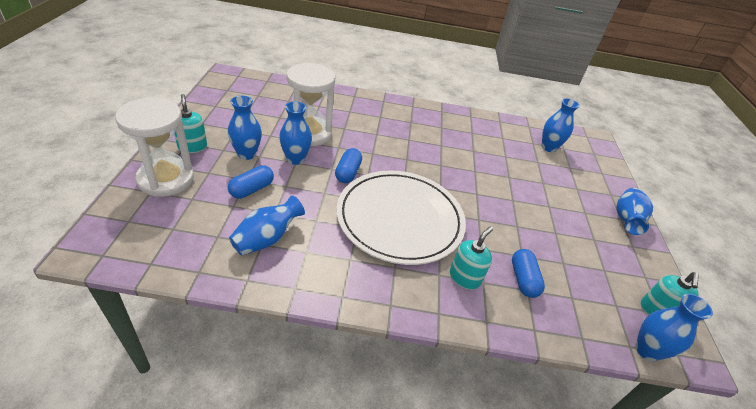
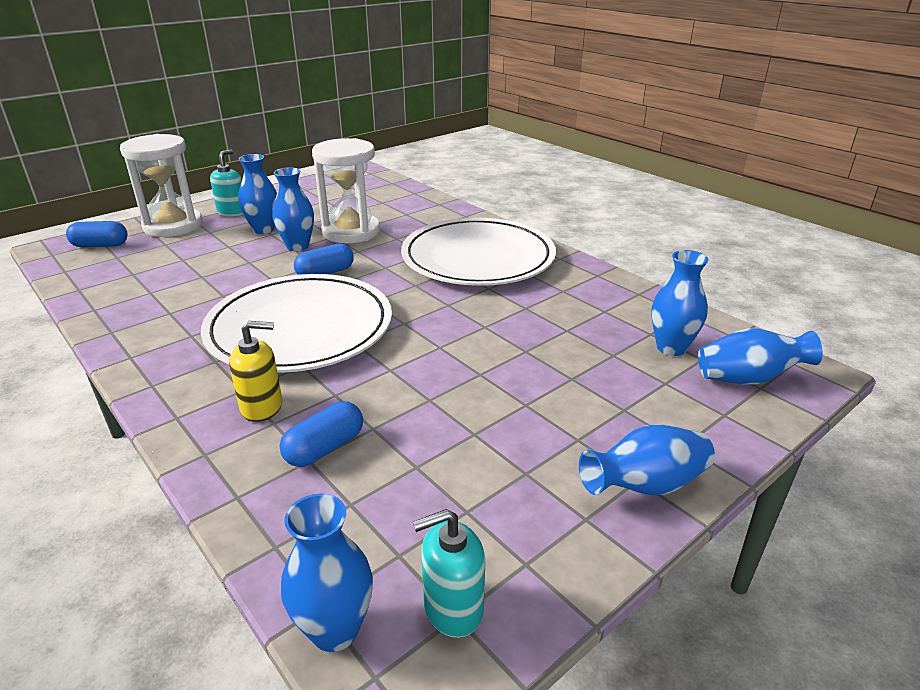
camera: 50 degrees right, 10 degrees down
(252, 189) = (217, 254): blue capsule -> blue capsule (100, 245)
(267, 239) = (160, 290): blue vase -> blue vase (748, 378)
(407, 126) = (478, 258): none -> white plate
(464, 278) = (262, 407): turquoise soap dispenser -> yellow soap dispenser

